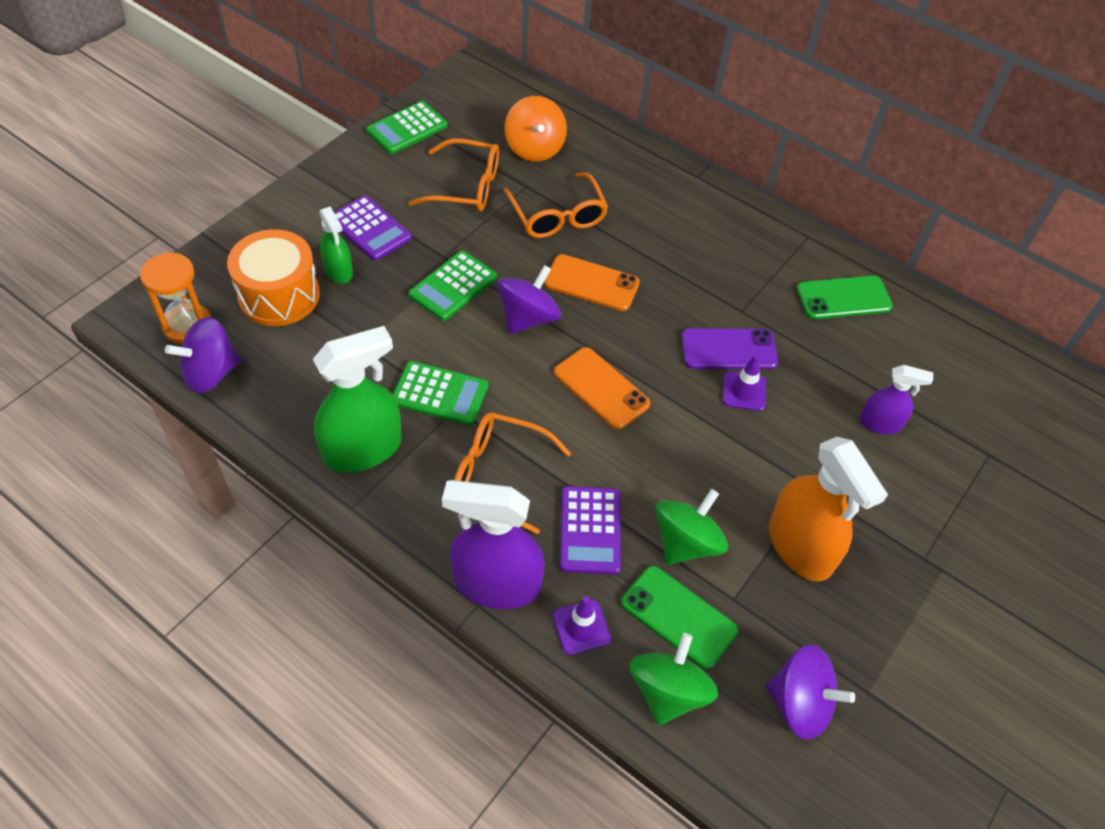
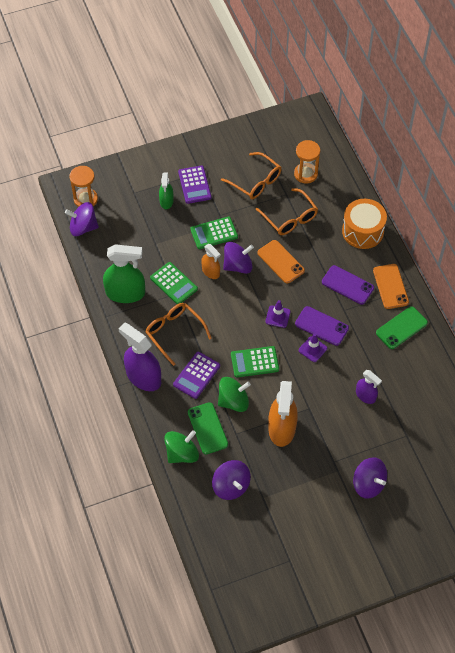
camera: 35 degrees right, 5 degrees up
(279, 295) = (133, 202): orange drum -> orange drum (362, 231)
(407, 128) = (248, 134): green calculator -> green calculator (254, 362)
(490, 347) = (211, 271): none -> orange spray bottle
(534, 148) = (305, 174): orange spinning top -> orange hourglass
(557, 216) = (290, 218): orange glasses -> orange glasses turned 45 degrees counterclockwise
(581, 627) = (165, 411): purple traffic cone -> purple traffic cone (277, 316)
(601, 388) = (247, 315): orange phone -> orange phone (390, 286)
(717, 273) = (347, 285): none -> purple phone
(843, 298) = (401, 328): green phone -> green phone turned 60 degrees counterclockwise
(1006, 565) = (368, 484): none -> purple spinning top

